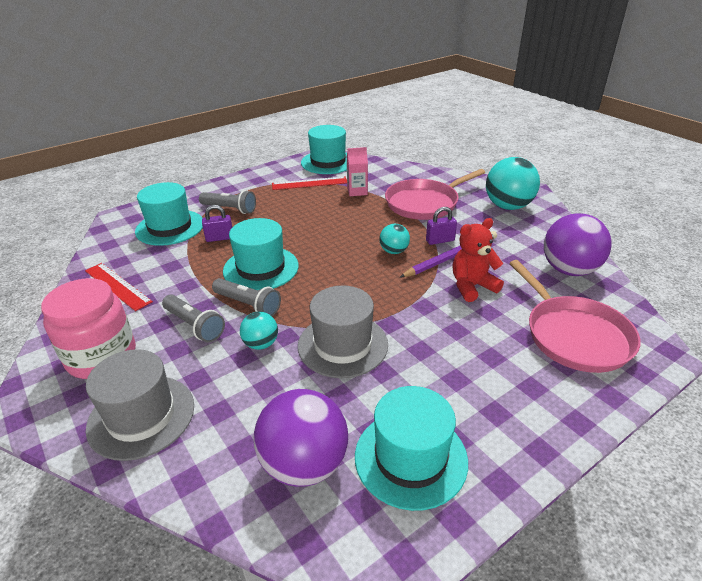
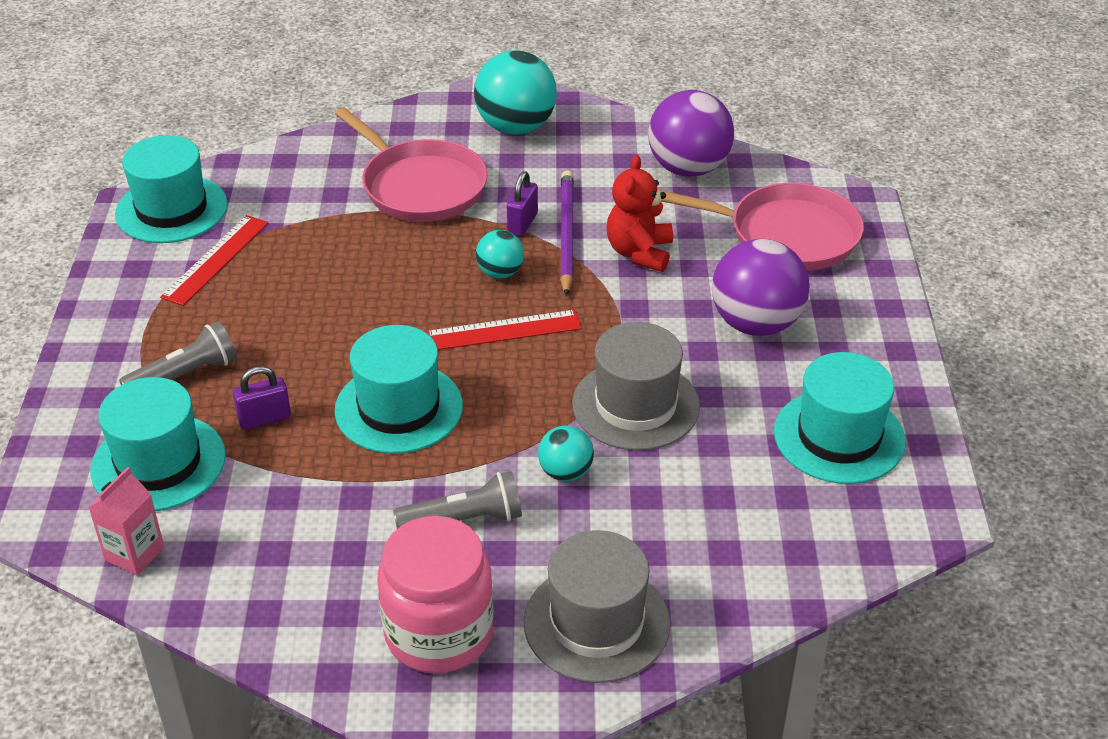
camera: 55 degrees left, 5 degrees up
(117, 286) = (273, 573): red ruler -> red ruler (503, 330)
(219, 238) = (265, 419): purple padlock -> purple padlock turned 45 degrees clockwise
(248, 305) = (472, 453): grey flashlight -> none
(304, 464) = (784, 514): purple ball -> purple ball (756, 323)
(357, 191) = (306, 226): pink carton -> pink carton (134, 554)
(424, 203) = (420, 186): pink pan -> pink pan turned 45 degrees counterclockwise

